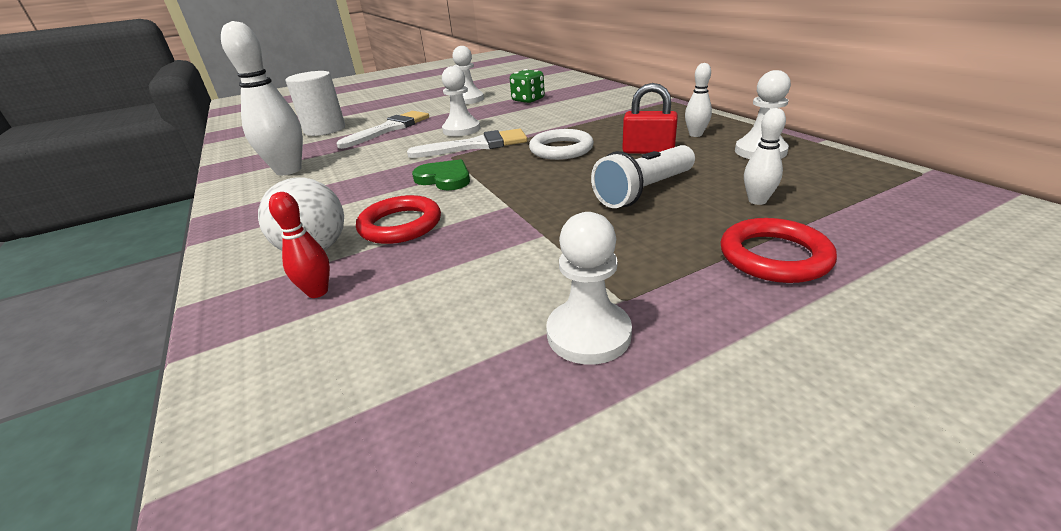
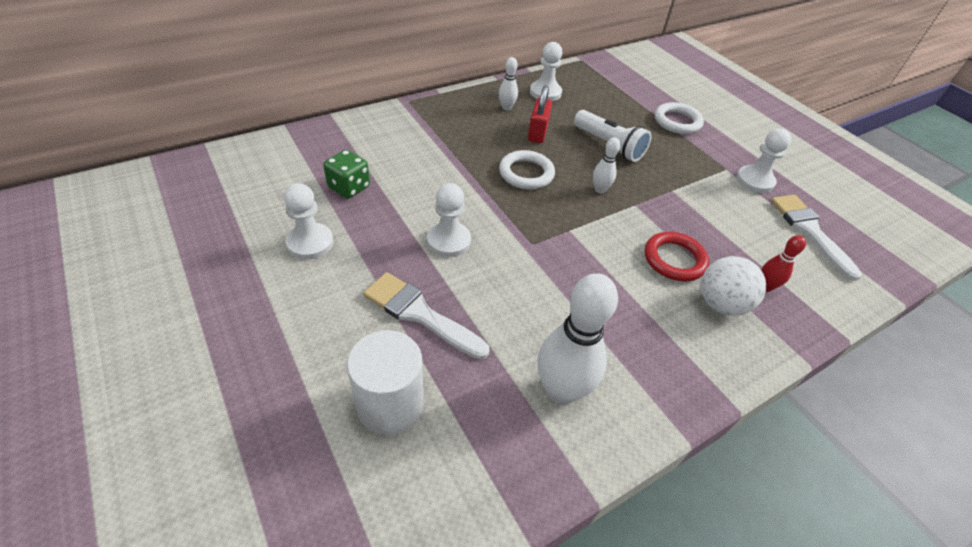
camera: 100 degrees left, 15 degrees up
(444, 178) = (588, 242): green heart -> none
(476, 145) = (505, 226): white brush -> white brush (809, 231)
(757, 201) = (619, 111): white bowling pin -> white bowling pin (600, 189)
(774, 256) = (677, 121): red ring -> white ring

